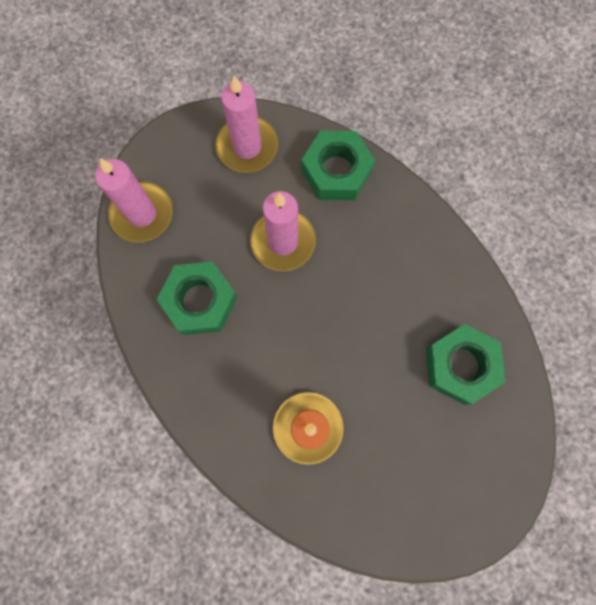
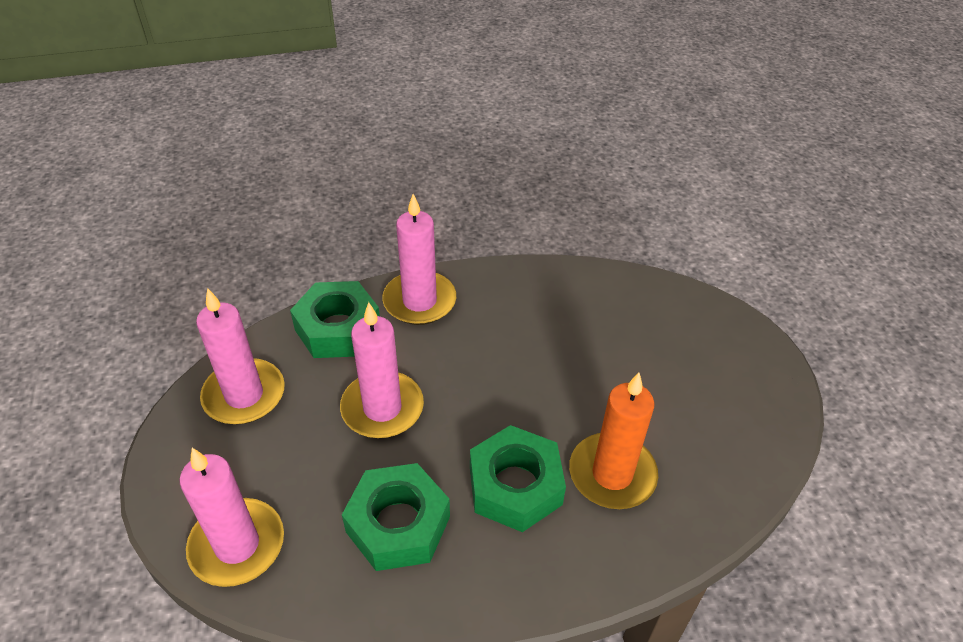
camera: 65 degrees left, 30 degrees down
(395, 213) = (419, 301): none -> pink candle
(460, 365) = (606, 317): green nut -> green nut (515, 486)

